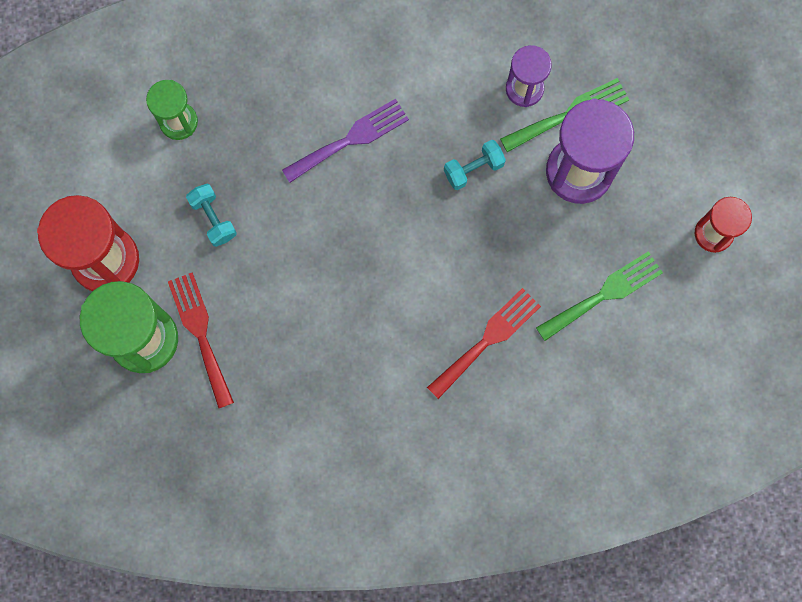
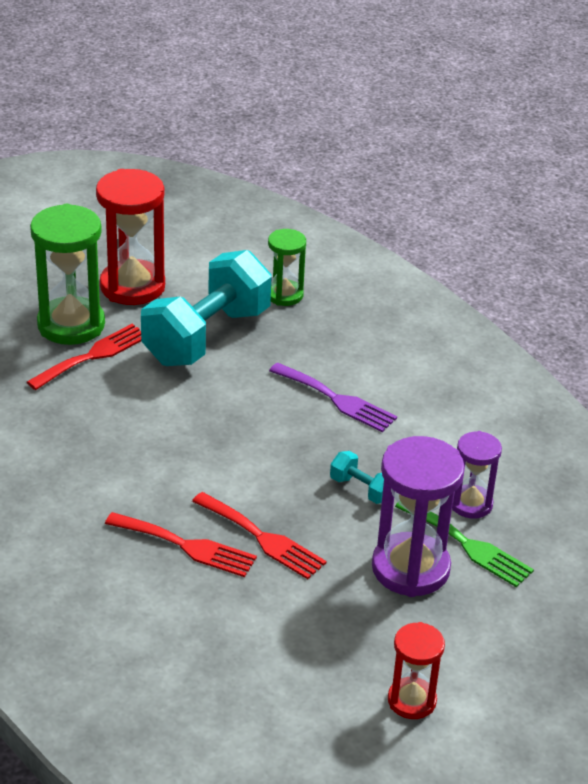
camera: 65 degrees right, 40 degrees down
(213, 218) = (206, 336): turquoise dumbbell -> turquoise dumbbell, size x2.39
(501, 274) = (262, 538): none -> red fork
(604, 294) = (286, 624): green fork -> none

